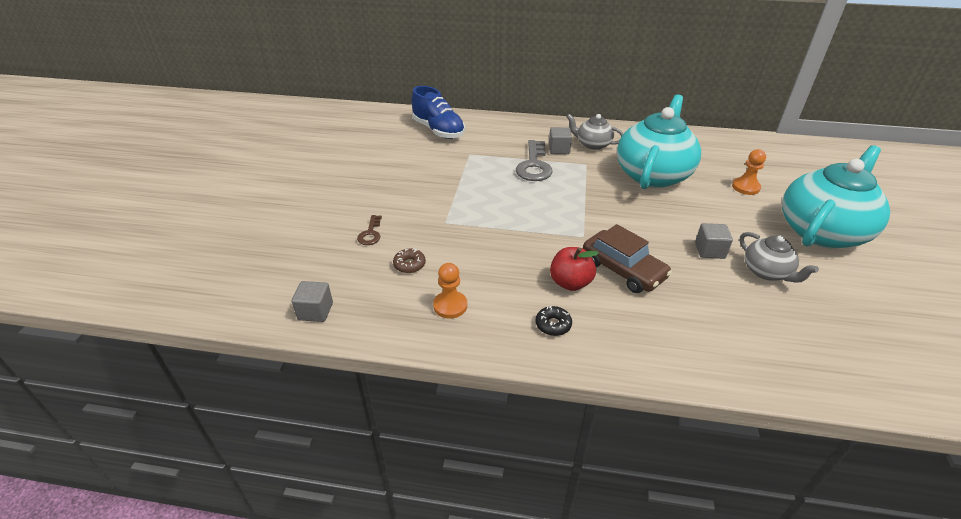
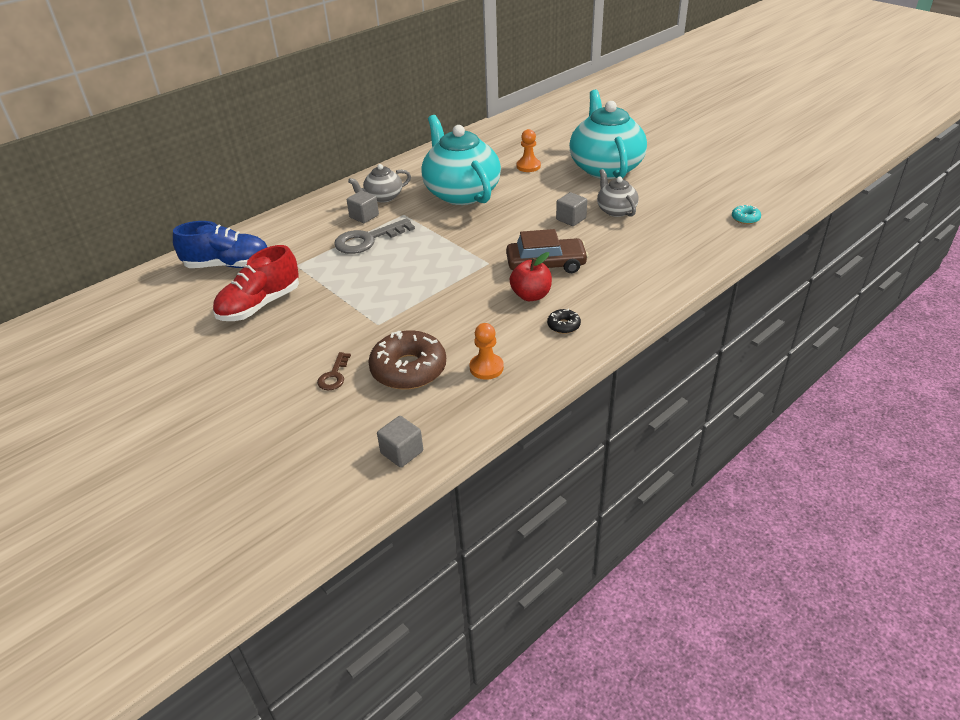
camera: 50 degrees left, 0 degrees up
(370, 233) = (334, 376): brown key -> brown key turned 60 degrees clockwise
(409, 264) = (408, 369): brown donut -> brown donut, size x2.19
(412, 164) = (260, 305): none -> red shoe
(534, 165) = (367, 240): grey key -> grey key turned 105 degrees clockwise
(767, 272) = (616, 210): grey teapot -> grey teapot turned 120 degrees counterclockwise
(913, 382) = (745, 218): none -> turquoise donut

